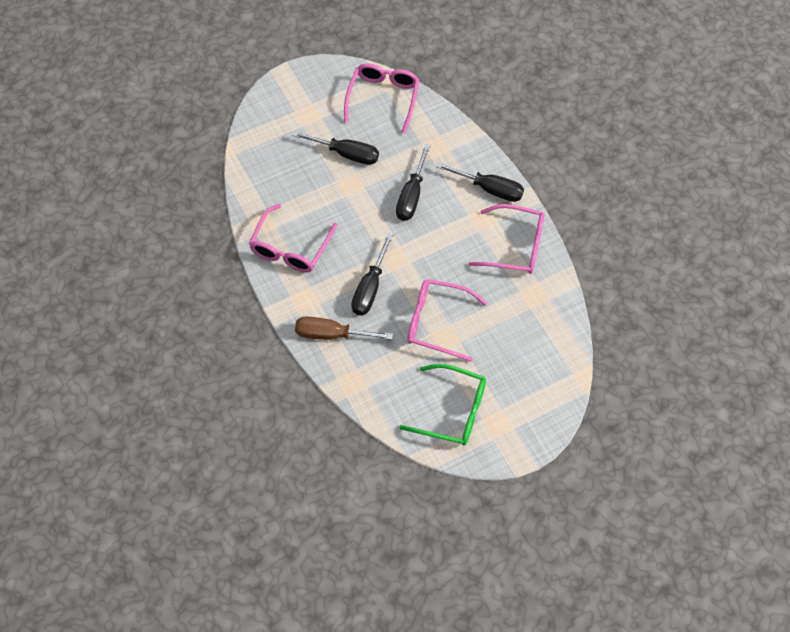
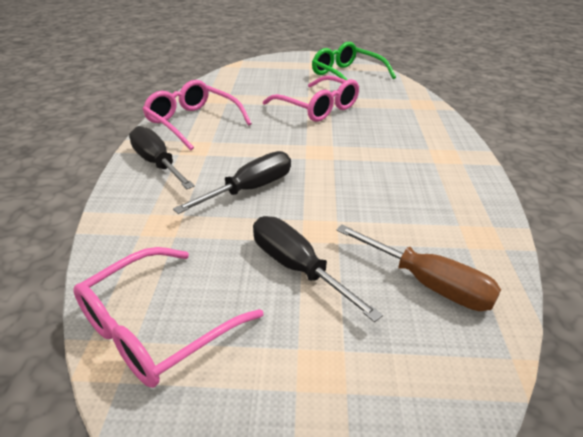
camera: 150 degrees left, 25 degrees down
(290, 247) = (446, 198): pink glasses -> none
(332, 334) = (426, 128): brown screwdriver -> brown screwdriver (427, 283)
(370, 287) = (365, 142): black screwdriver -> none

